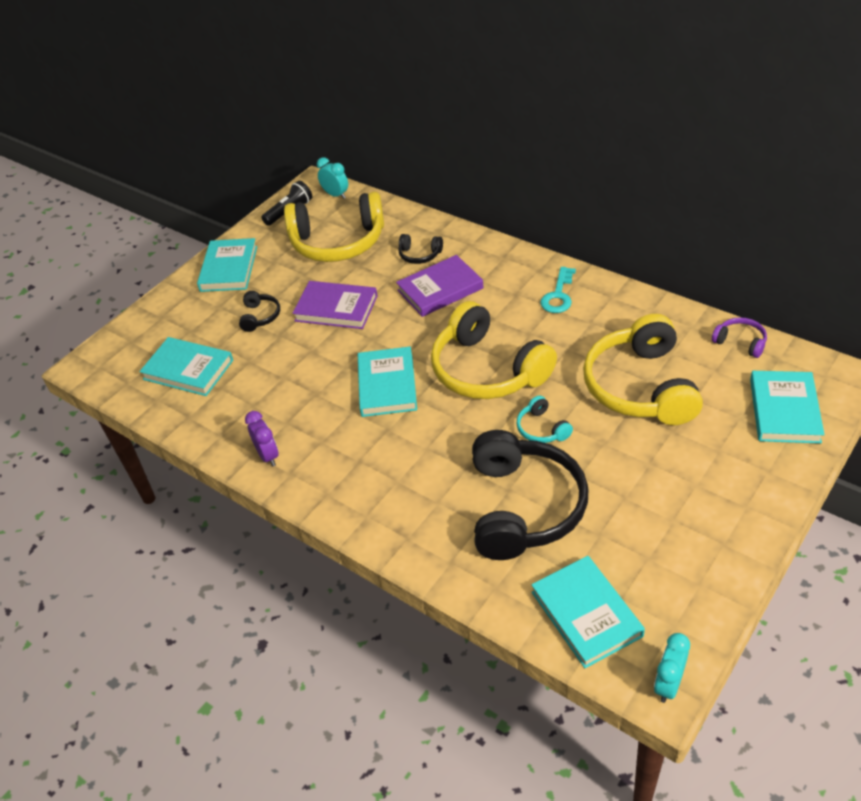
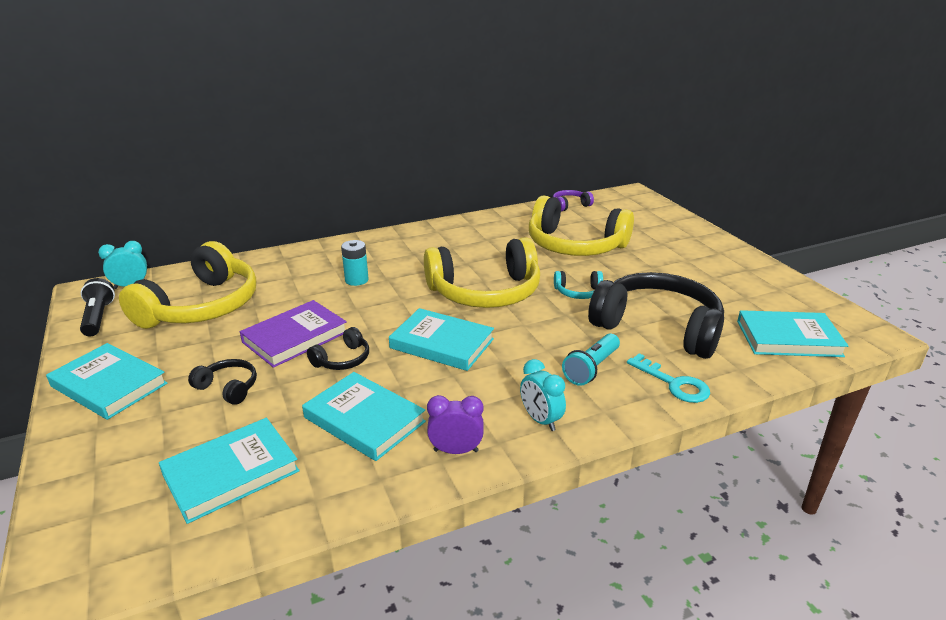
camera: 65 degrees left, 15 degrees down
(419, 255) = (297, 274): black headphones -> black headphones (342, 359)
(419, 486) = (591, 368): none -> turquoise flashlight
(440, 289) = (356, 280): purple book -> turquoise battery
(558, 295) = (441, 240): turquoise key -> turquoise key (674, 383)
(668, 684) = (869, 329): turquoise clock -> turquoise clock (540, 420)
(784, 410) = (644, 215): turquoise book -> turquoise book (364, 419)

